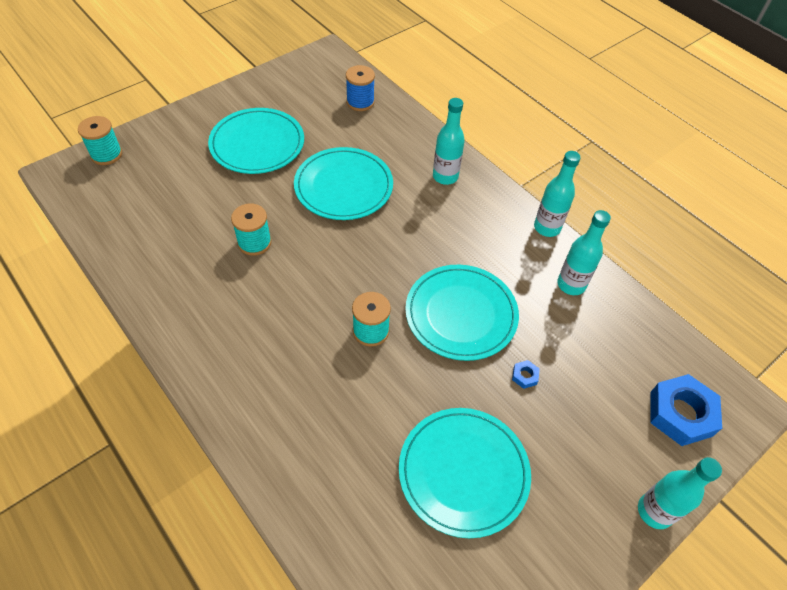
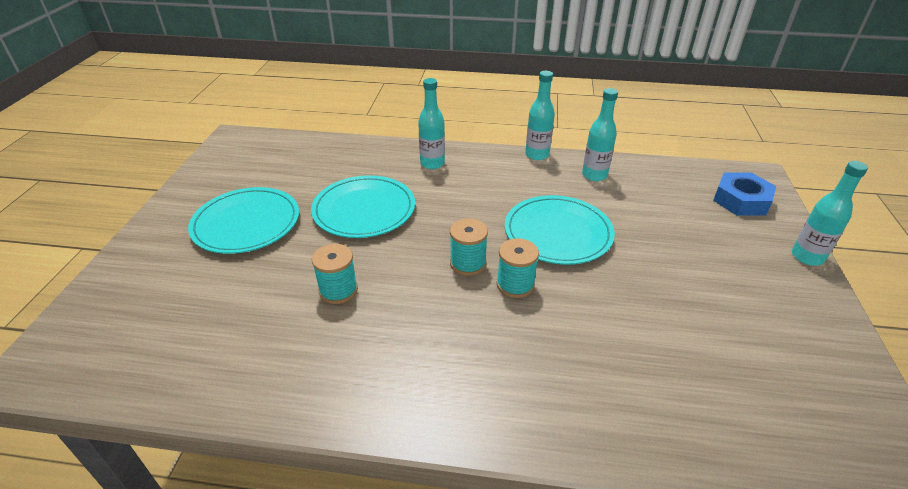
camera: 40 degrees left, 15 degrees down
(106, 154) = (79, 319): turquoise spool -> turquoise spool (468, 263)
(360, 102) = (304, 153): blue spool -> none
(463, 472) = (697, 322): turquoise plate -> none
(524, 376) = (644, 240): blue nut -> none

